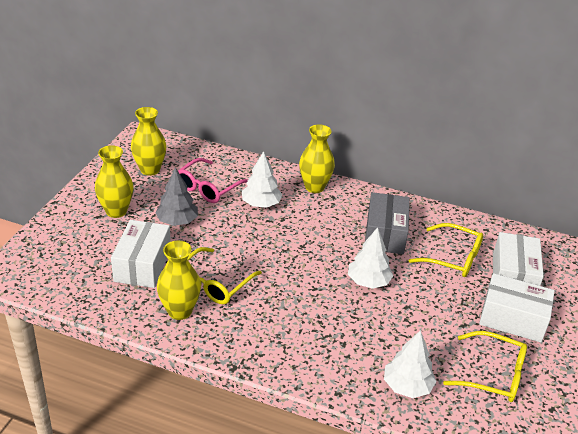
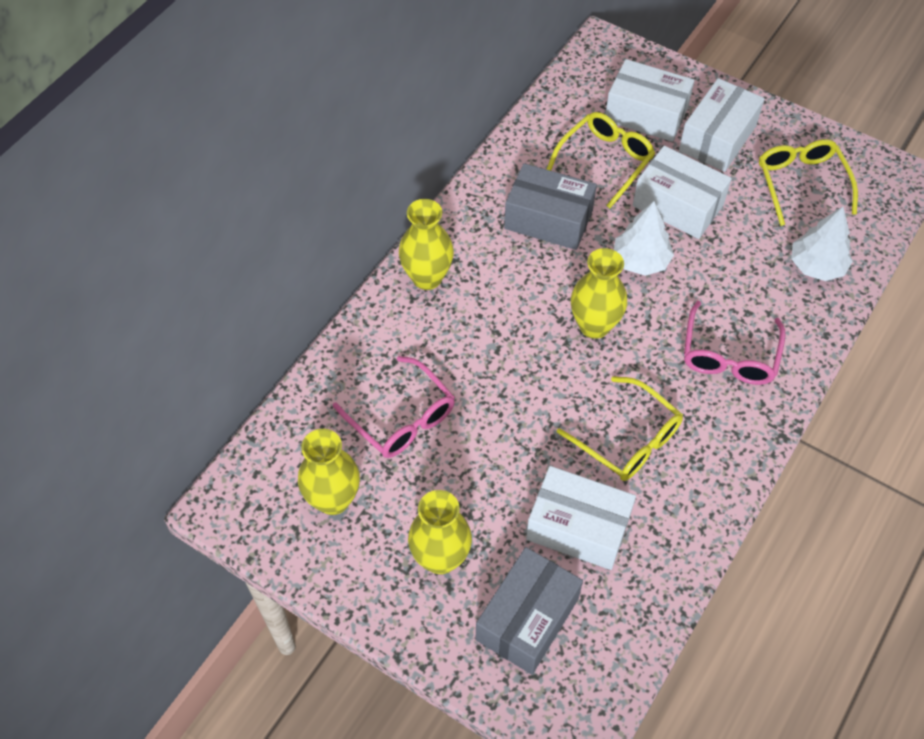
camera: 75 degrees left, 20 degrees up
(78, 248) = (527, 619): none -> grey box
(177, 221) = (480, 471): grey tree -> none
(180, 311) = (679, 487): yellow vase -> yellow vase (594, 326)
(261, 204) = (456, 353): white tree -> none
(299, 334) = (729, 355): none -> pink glasses
(430, 299) = (677, 205): none -> white box
(492, 374) = (801, 184): yellow glasses -> yellow glasses turned 45 degrees counterclockwise

